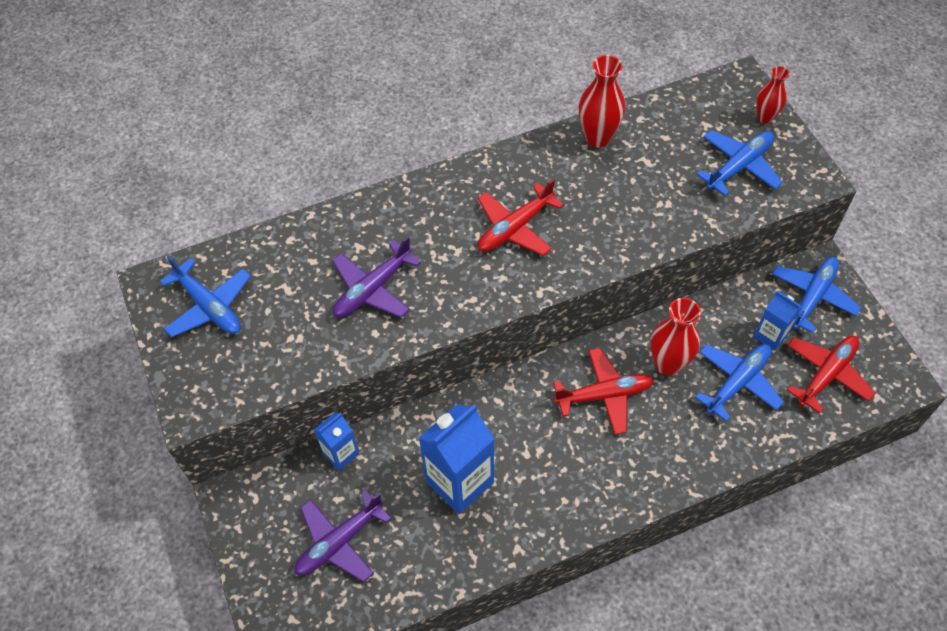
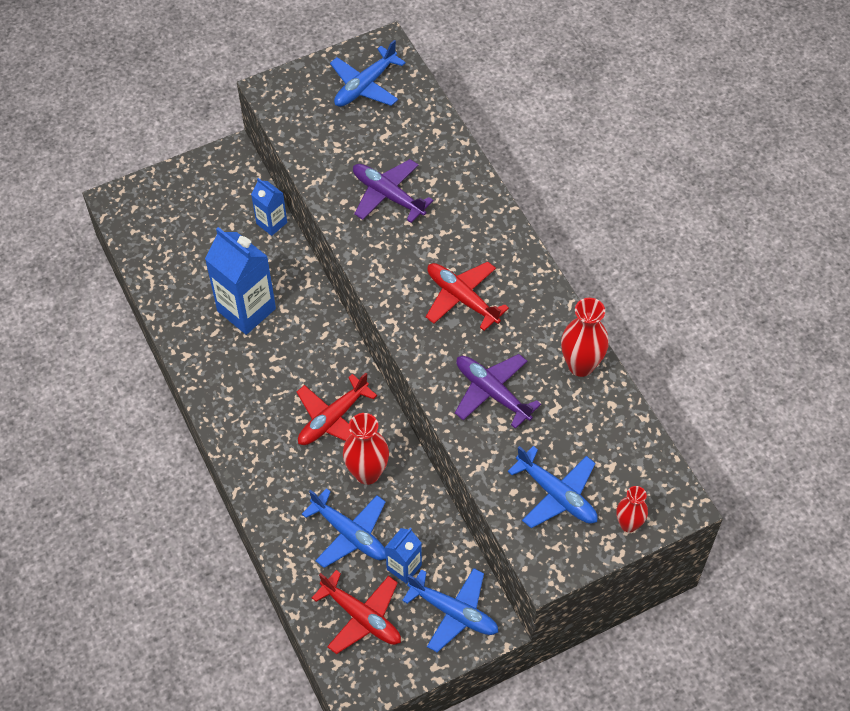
camera: 85 degrees right, 0 degrees up
(339, 542) = (194, 230): purple plane -> purple plane (492, 392)
(604, 395) = (332, 419): red plane -> red plane turned 60 degrees clockwise

